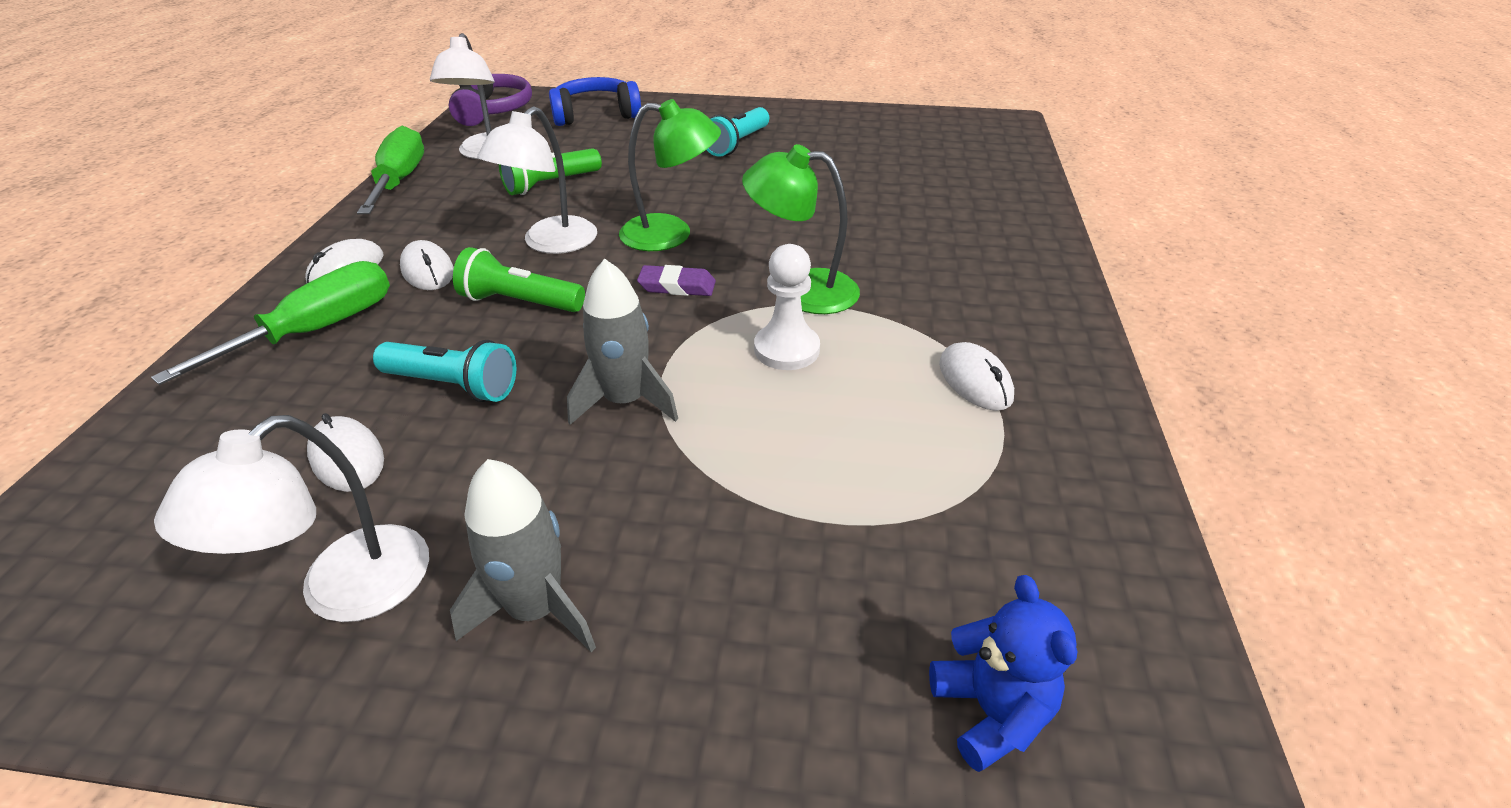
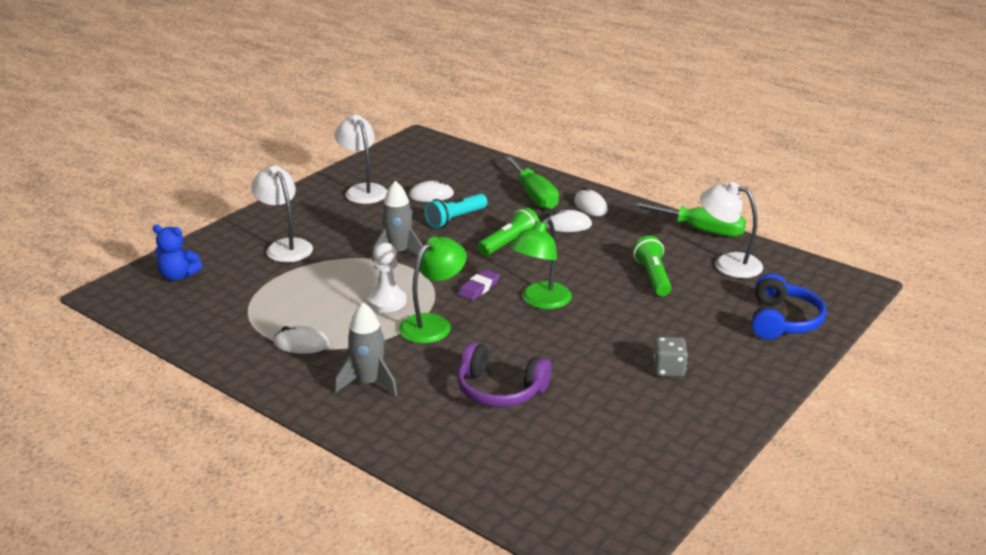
camera: 120 degrees right, 10 degrees down
(492, 110) = (822, 278): purple headphones -> purple headphones (500, 390)
(536, 609) = (315, 217): grey rocket -> grey rocket (368, 383)
(551, 243) = (566, 262): white lamp -> white lamp (285, 246)
(737, 144) = (668, 369): turquoise flashlight -> grey dice

